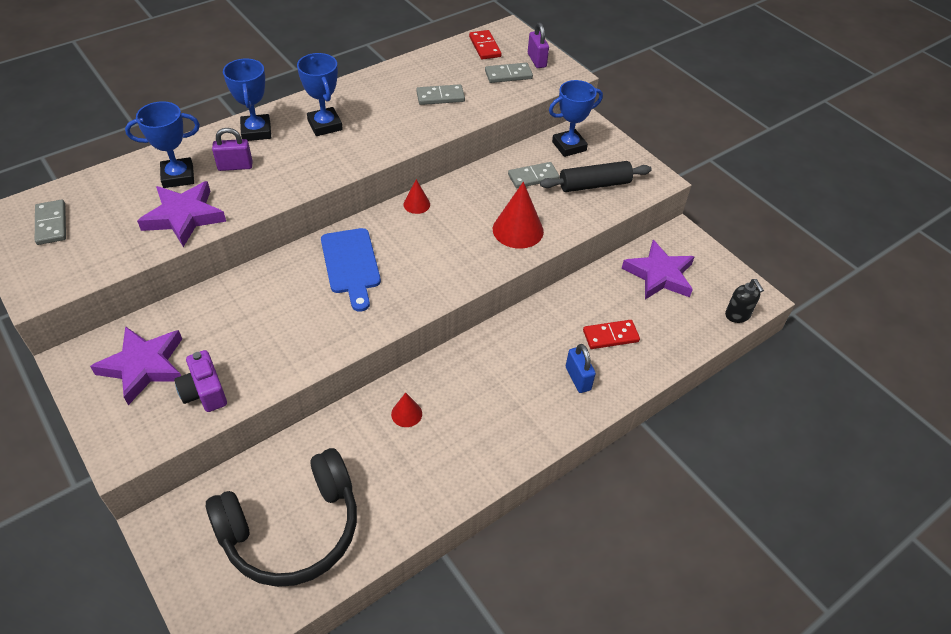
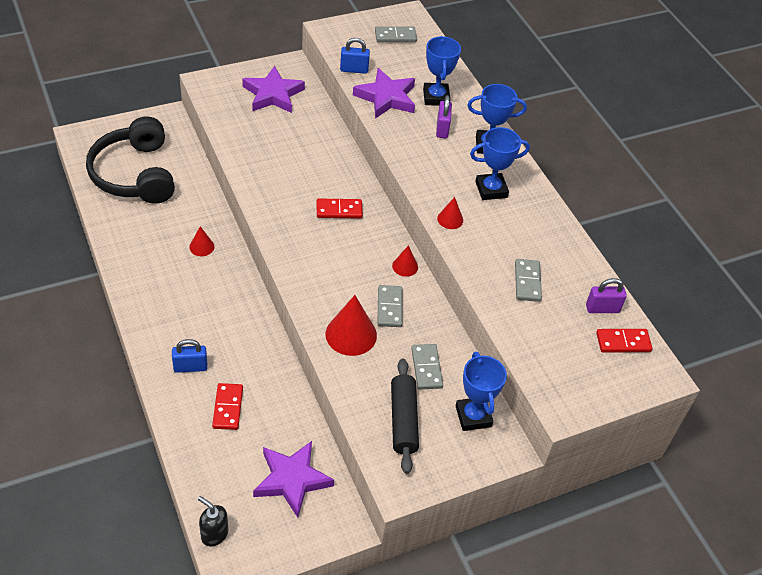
camera: 100 degrees right, 0 degrees up
(129, 253) = (354, 70): none -> blue padlock
(204, 392) = (239, 120): purple camera -> none
(351, 264) = (339, 210): blue cutting board -> red domino
(376, 148) = (450, 219): none -> red cone
(508, 75) = (564, 350): grey domino -> grey domino (389, 307)
(536, 60) = (592, 386): purple padlock -> purple padlock (602, 308)
(737, 315) = (214, 534): black soap dispenser -> black soap dispenser turned 45 degrees clockwise

